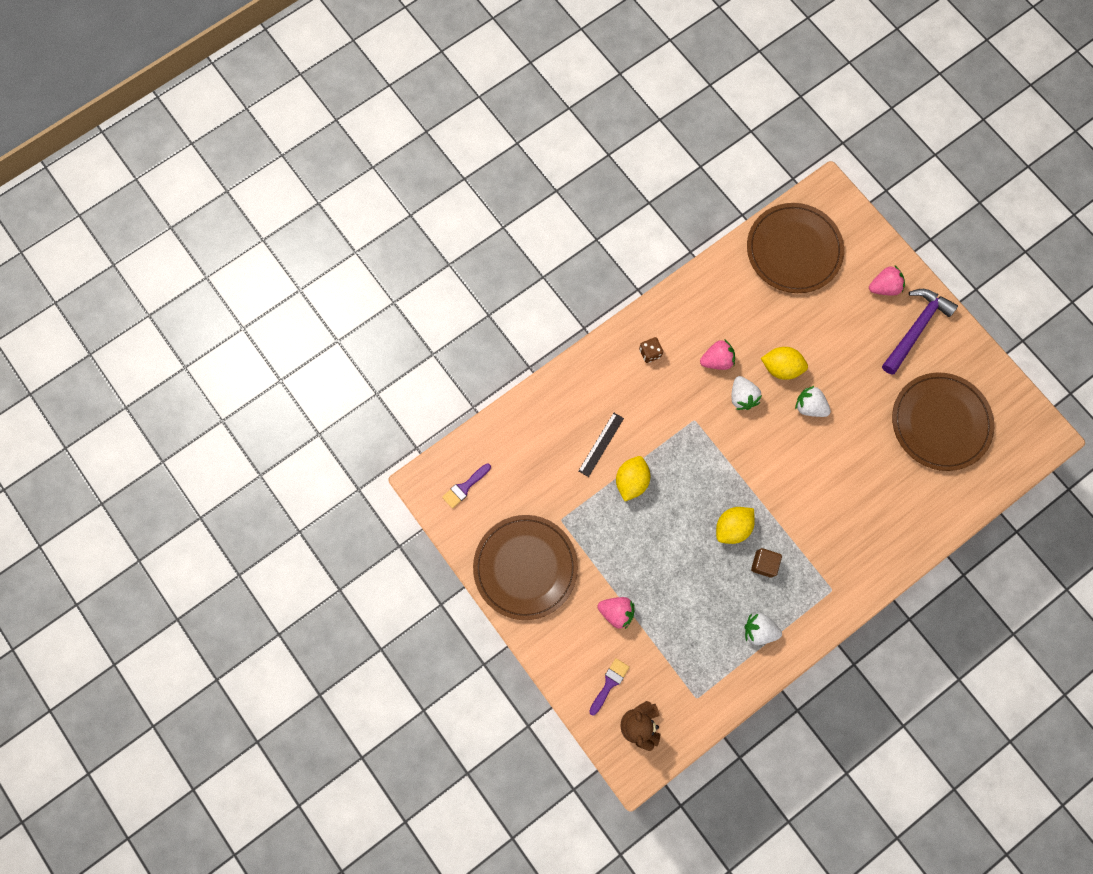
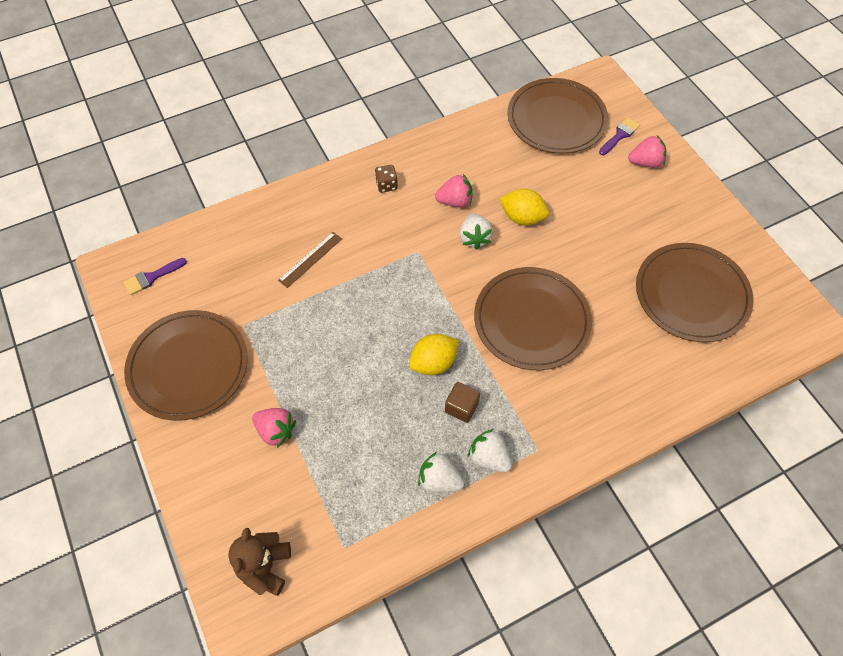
camera: 10 degrees right, 15 degrees down
(601, 444) = (310, 259): black ruler -> brown ruler
(609, 683) = (243, 510): purple brush -> purple brush (620, 135)
(631, 481) = (333, 299): yellow lemon -> none
(807, 472) = (531, 320): none -> brown plate
(809, 406) = (546, 257): white strawberry -> white strawberry (489, 457)
(915, 328) = (674, 203): purple hammer -> none

